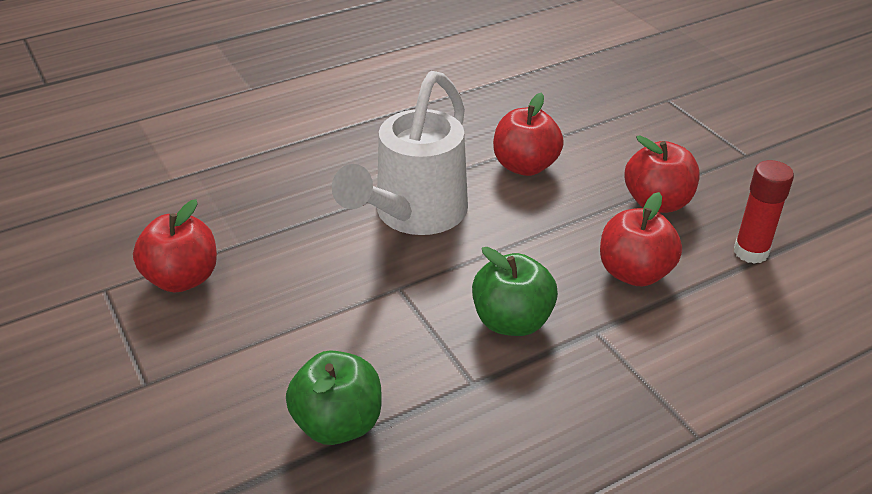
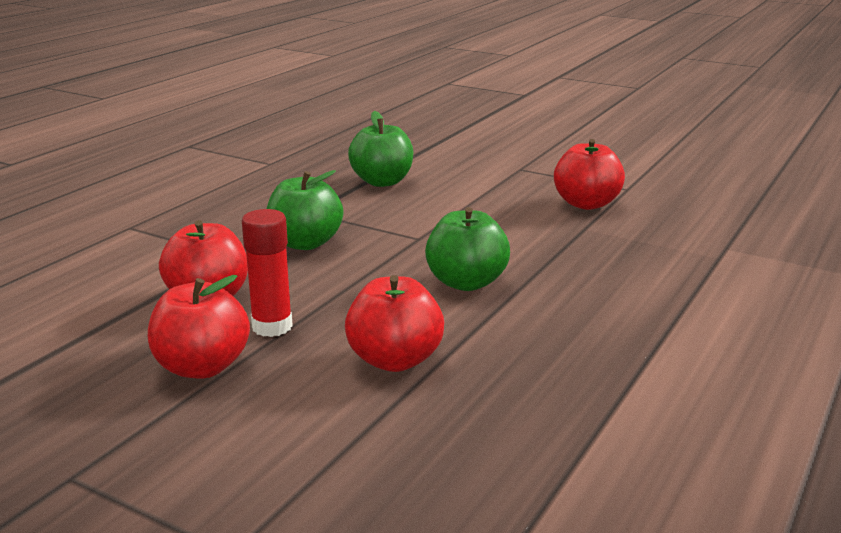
camera: 150 degrees right, 15 degrees down
(414, 215) = (466, 283): white watering can -> green apple
(750, 252) = (76, 348): red glue stick -> red glue stick (272, 326)

